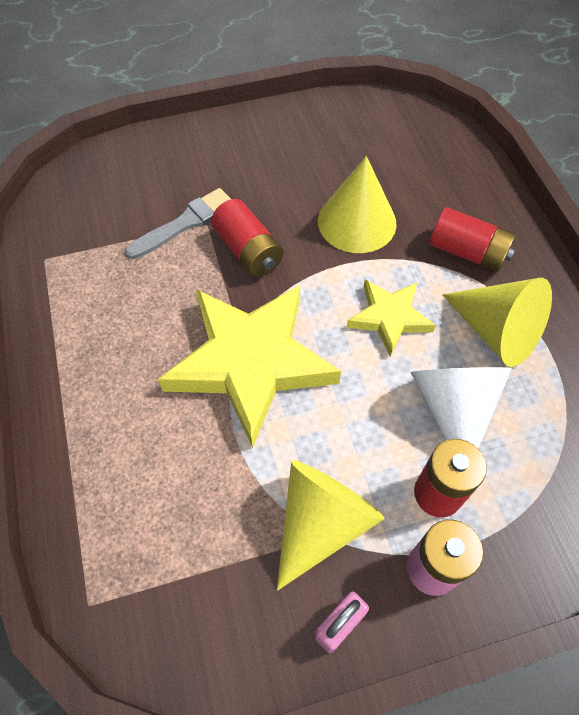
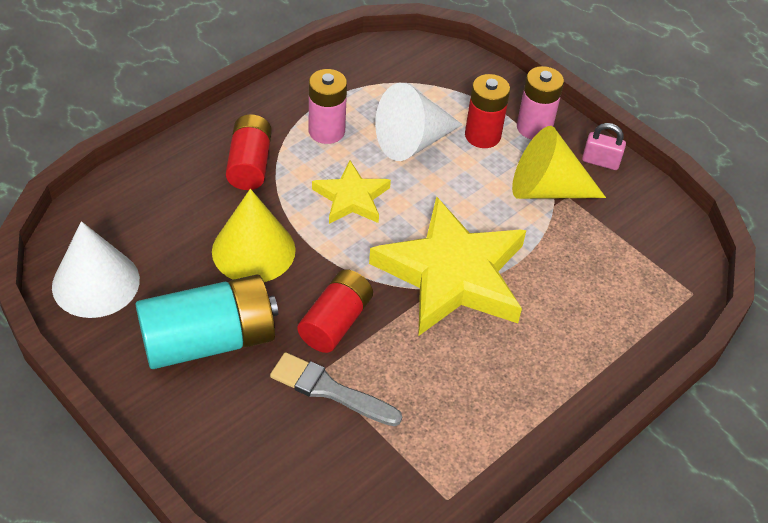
camera: 120 degrees left, 10 degrees down
(277, 168) = (209, 340): none -> turquoise battery
(369, 121) = (96, 283): none -> white cone
(496, 332) = (326, 131): yellow cone -> pink battery

